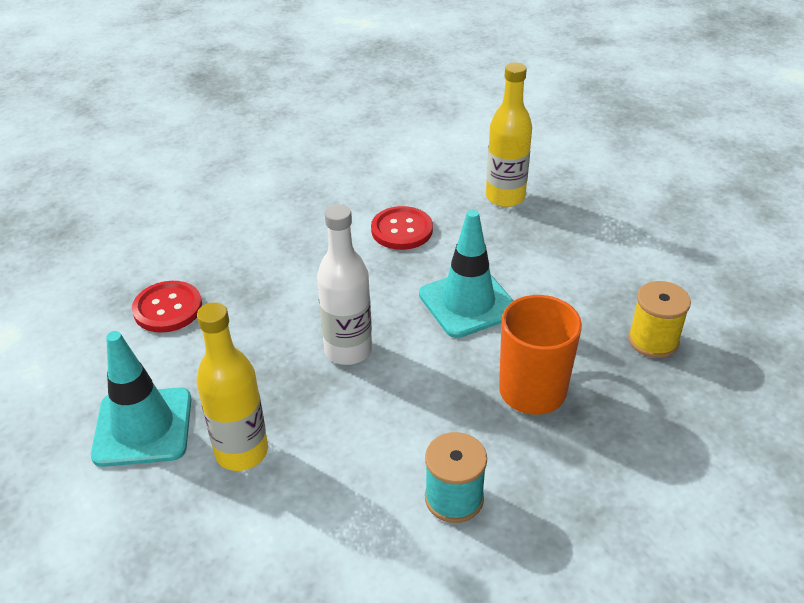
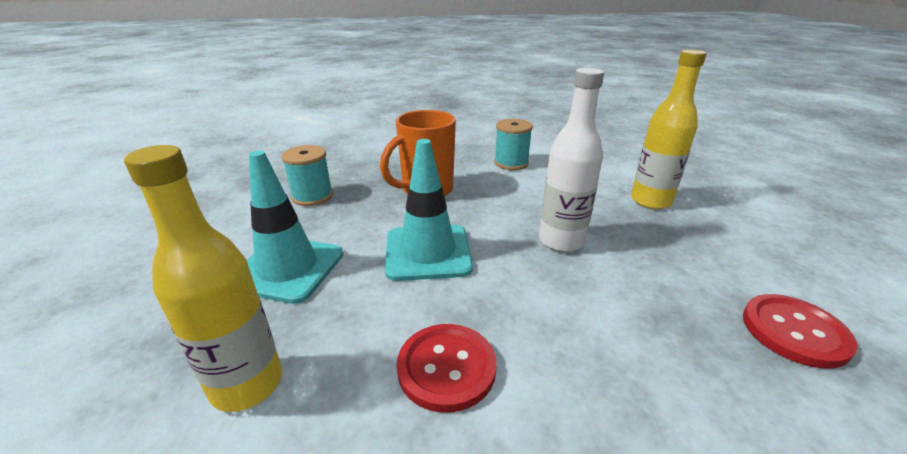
camera: 160 degrees left, 10 degrees down
(143, 427) = (743, 228): turquoise traffic cone -> turquoise traffic cone (287, 268)
(653, 340) = (312, 196): yellow spool -> turquoise spool

